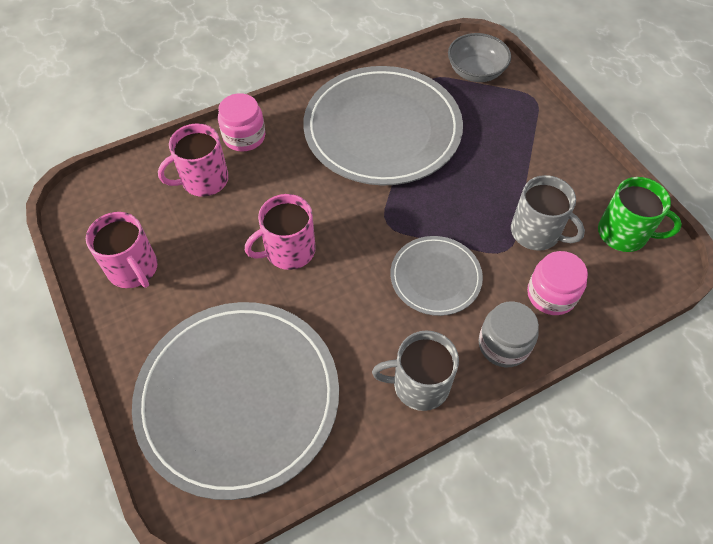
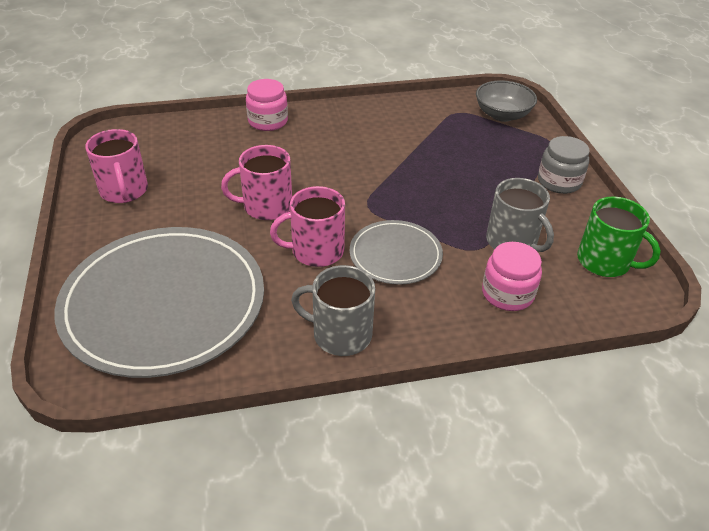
camera: 15 degrees right, 15 degrees down
(203, 180) = (217, 143): pink mug -> pink mug (316, 251)
(382, 129) = (395, 139): grey plate -> none
(503, 344) = (440, 322): grey jar -> grey jar (559, 181)

